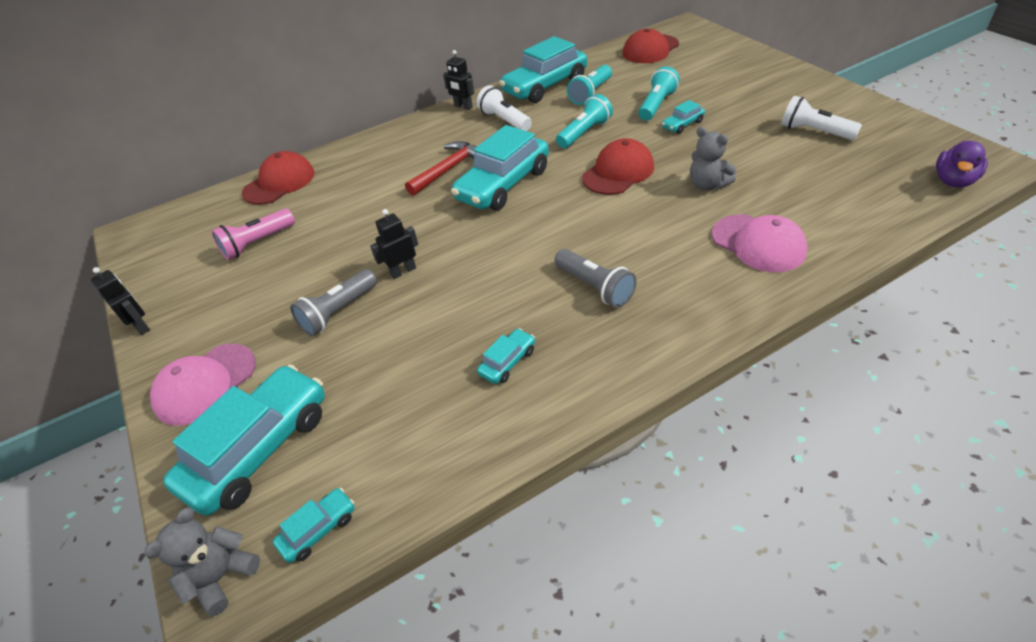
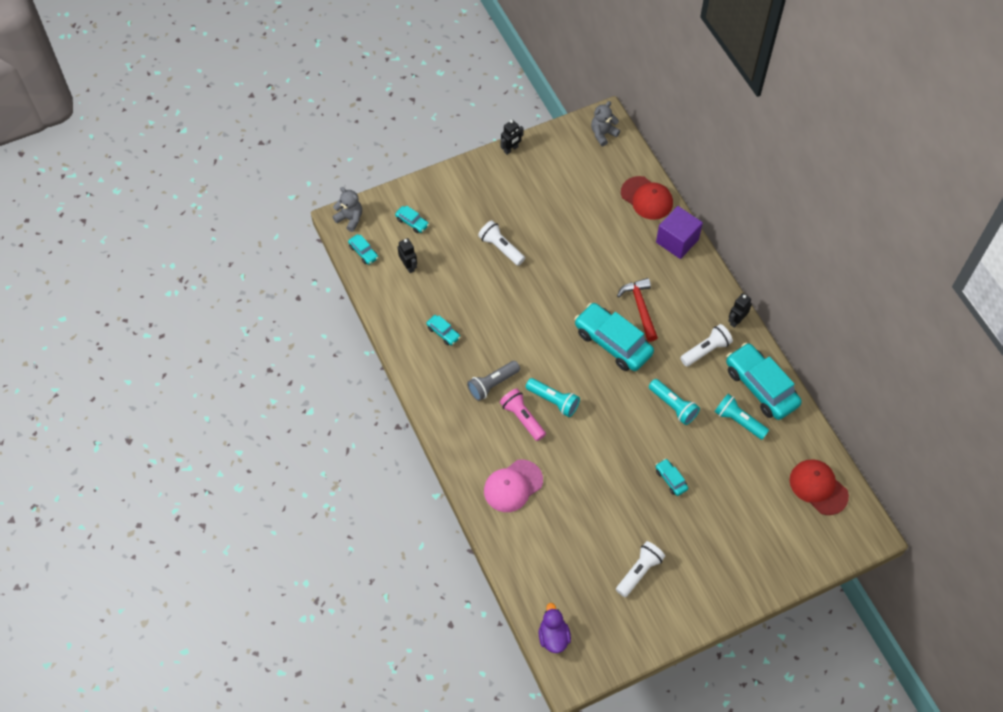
camera: 90 degrees right, 15 degrees up
(205, 384) = (459, 191): pink cap -> none
(257, 243) = (577, 195): pink flashlight -> pink flashlight (522, 418)
(259, 448) = (412, 222): turquoise car -> turquoise car, size x0.45
(338, 312) = (501, 248): grey flashlight -> white flashlight
(350, 154) = (677, 241): none -> purple cube
(403, 271) = (530, 280): black robot -> black robot (408, 266)
(449, 169) = (640, 308): red hammer -> red hammer turned 150 degrees counterclockwise
(618, 172) = (612, 420): red cap -> none
(656, 105) = (707, 468): turquoise flashlight -> turquoise flashlight (553, 401)
(707, 185) = (583, 474): grey teddy bear -> grey teddy bear (603, 134)
(953, 181) = (553, 636): purple duck -> purple duck turned 45 degrees clockwise

